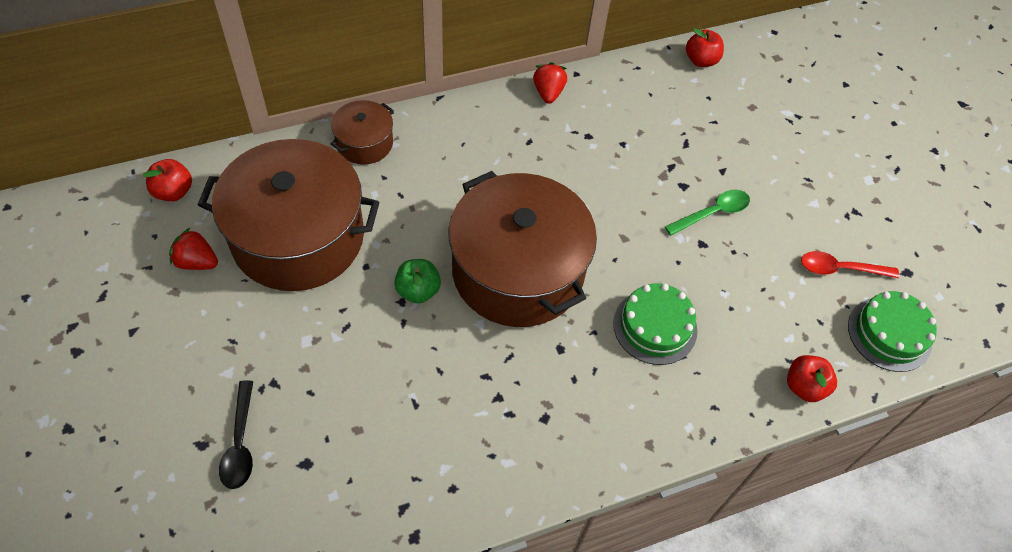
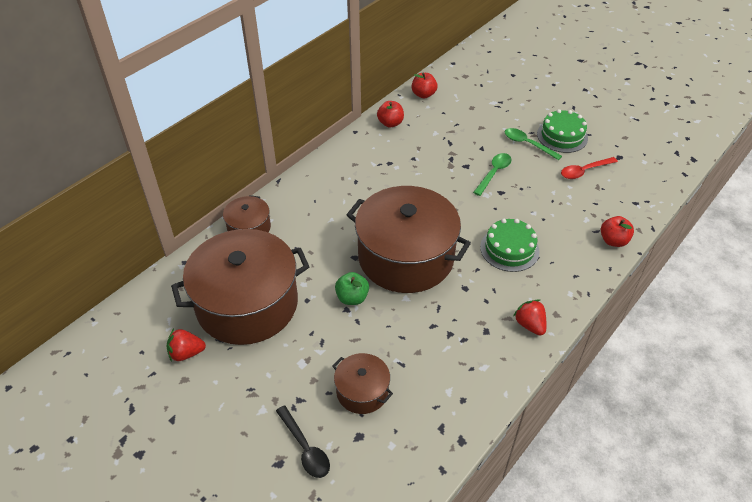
camera: 25 degrees left, 10 degrees down
(173, 192) = (134, 318): red apple -> red apple (390, 123)
(347, 412) = (362, 391): none -> brown pot
(548, 93) = (346, 149): red strawberry -> red strawberry (530, 325)
(790, 194) = (527, 144): none -> green spoon
(889, 334) = (634, 192): green cake -> green cake (562, 136)

